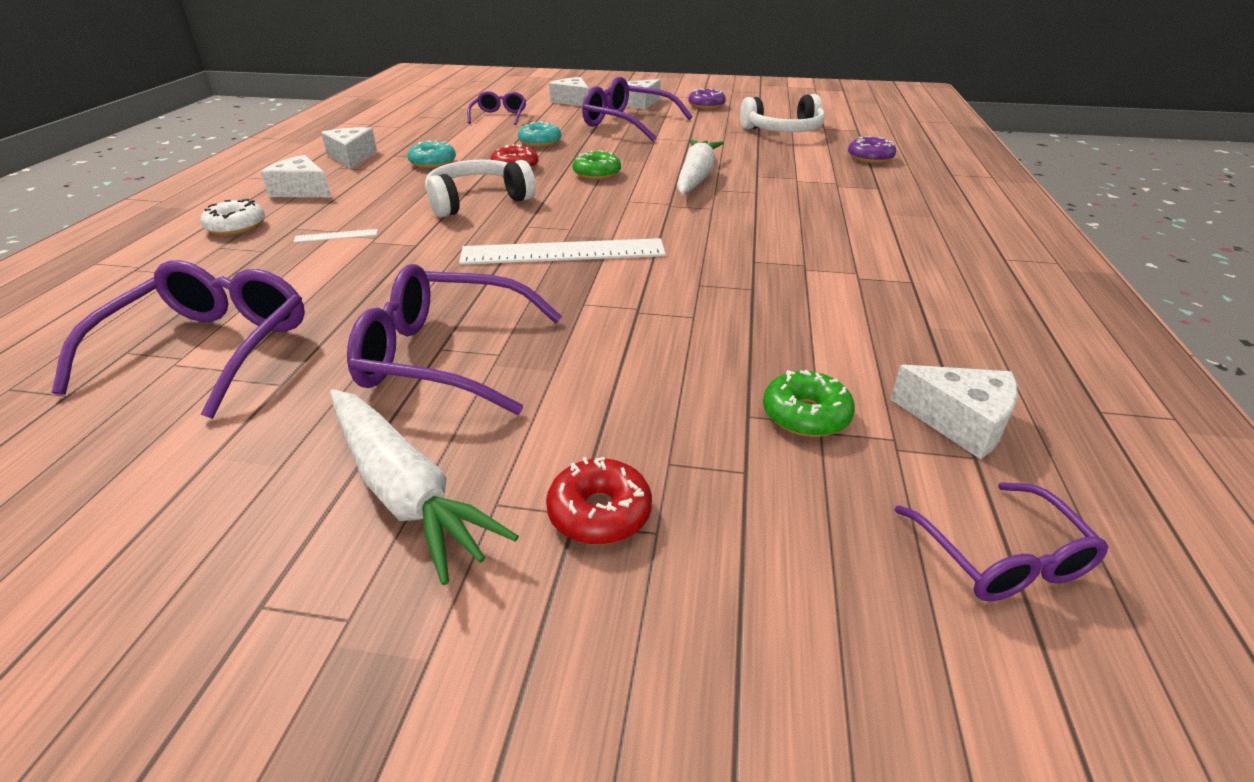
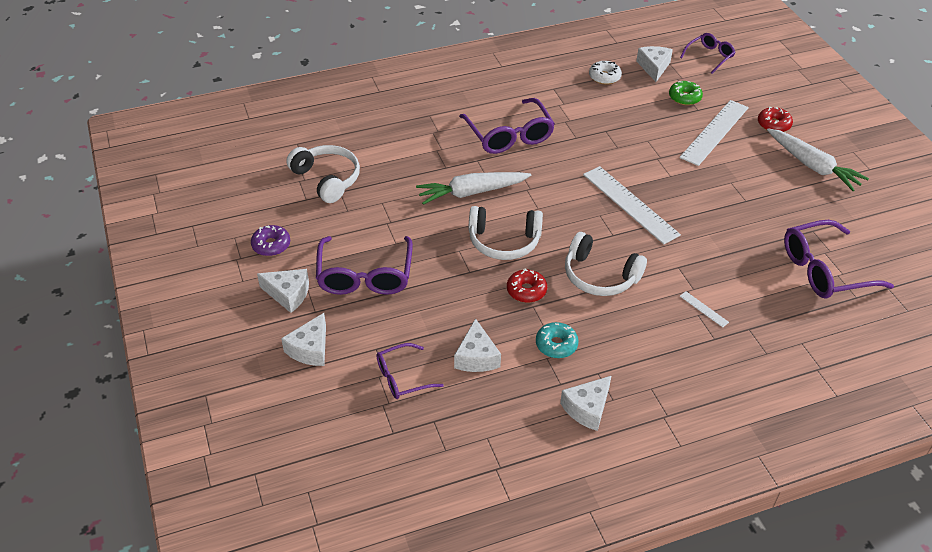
camera: 120 degrees left, 10 degrees up
(236, 227) = (742, 369): white donut -> white donut (604, 77)
(302, 190) = (668, 383): white cheese -> white cheese (476, 357)
(404, 491) = (812, 166): white carrot -> white carrot turned 120 degrees clockwise
(445, 356) = (749, 195): purple glasses -> purple glasses (509, 135)
(540, 142) = (458, 306): turquoise donut -> none
(597, 174) = (504, 241): green donut -> white headphones
(651, 401) = (715, 132): none -> white ruler
(870, 158) = (369, 127): purple donut -> none

